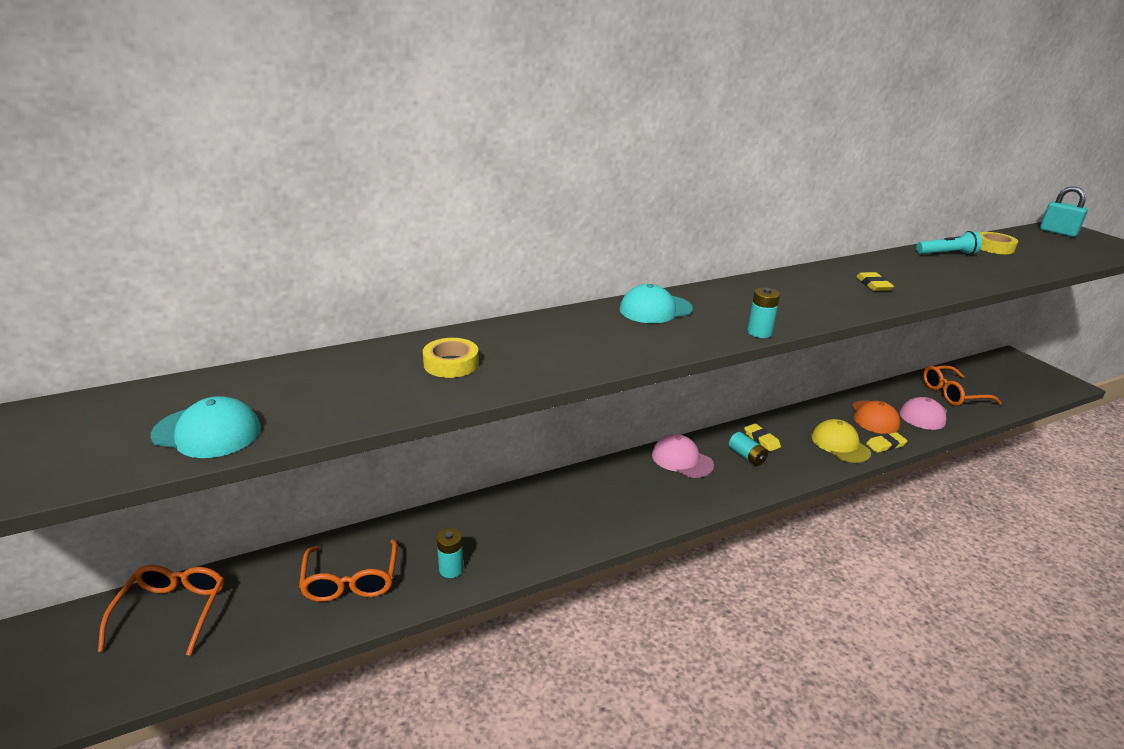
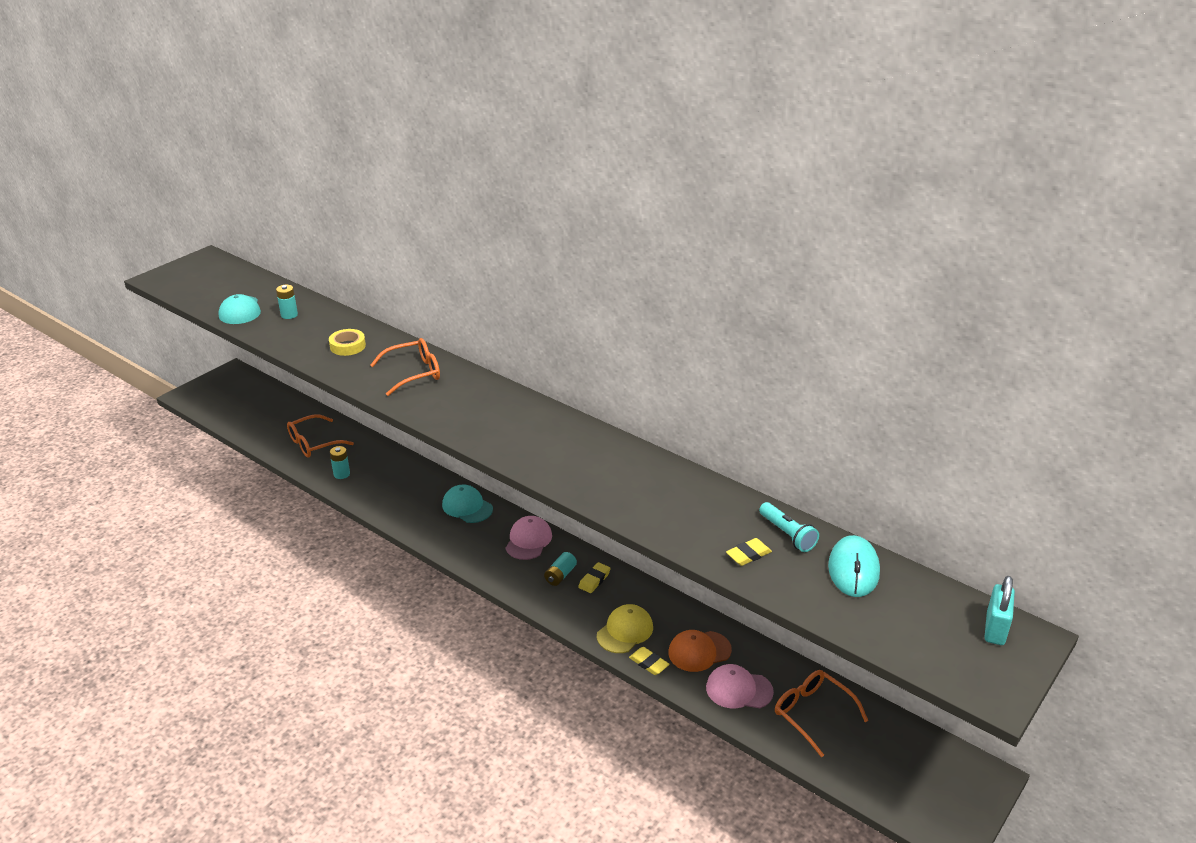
camera: 65 degrees right, 5 degrees up
(172, 611) = (265, 400): orange glasses -> orange glasses (414, 373)
(655, 309) = (485, 395): turquoise cap -> turquoise cap (467, 507)
(759, 333) = (478, 445): turquoise battery -> turquoise battery (289, 315)
(873, 285) = (638, 491): yellow eraser -> yellow eraser (748, 555)
(994, 247) = (853, 569): yellow tape -> turquoise mouse

